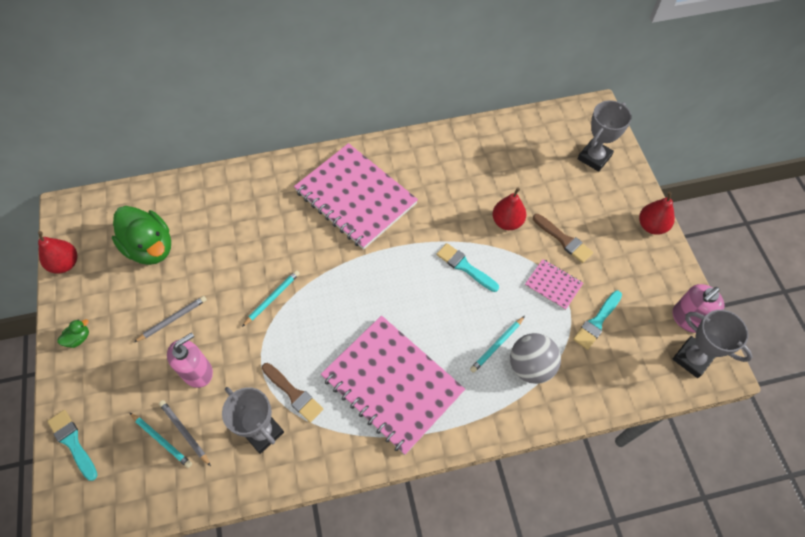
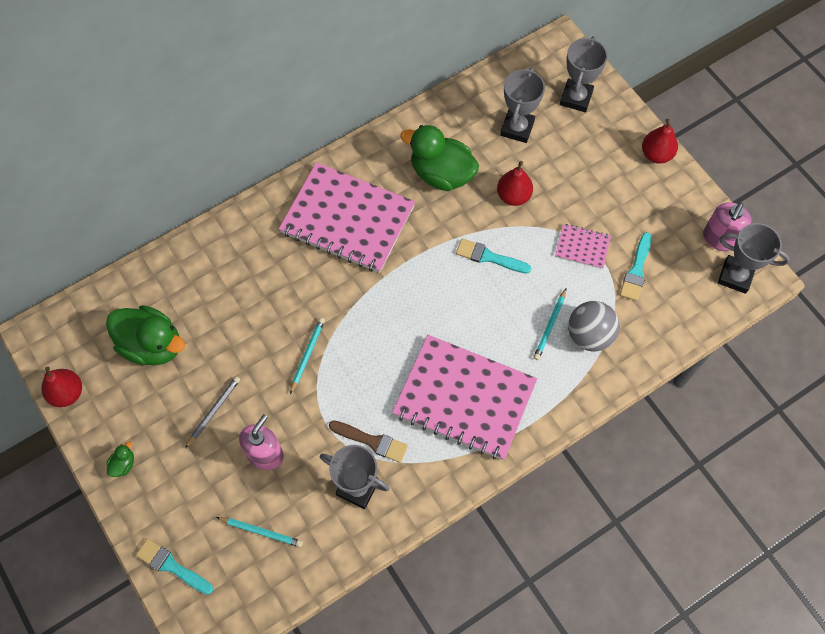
camera: 20 degrees left, 5 degrees up
(184, 432) = (280, 516): grey pencil -> none
(451, 185) = (441, 174): none -> green duck
(532, 167) = (517, 128): none -> grey trophy
(563, 240) = (576, 197): brown brush -> none

